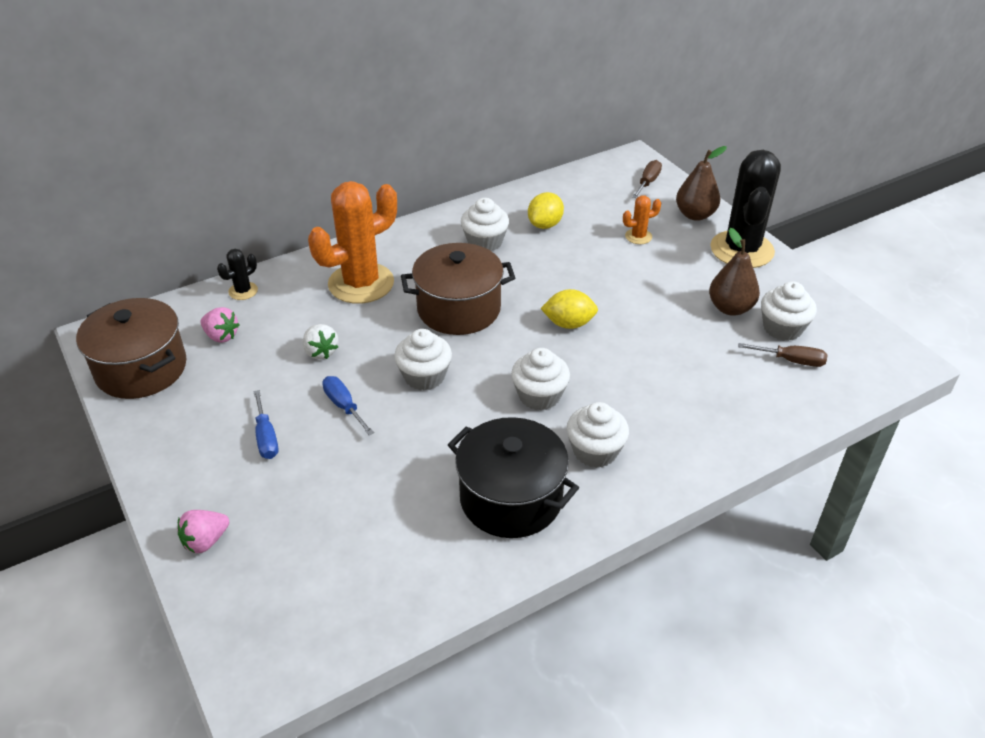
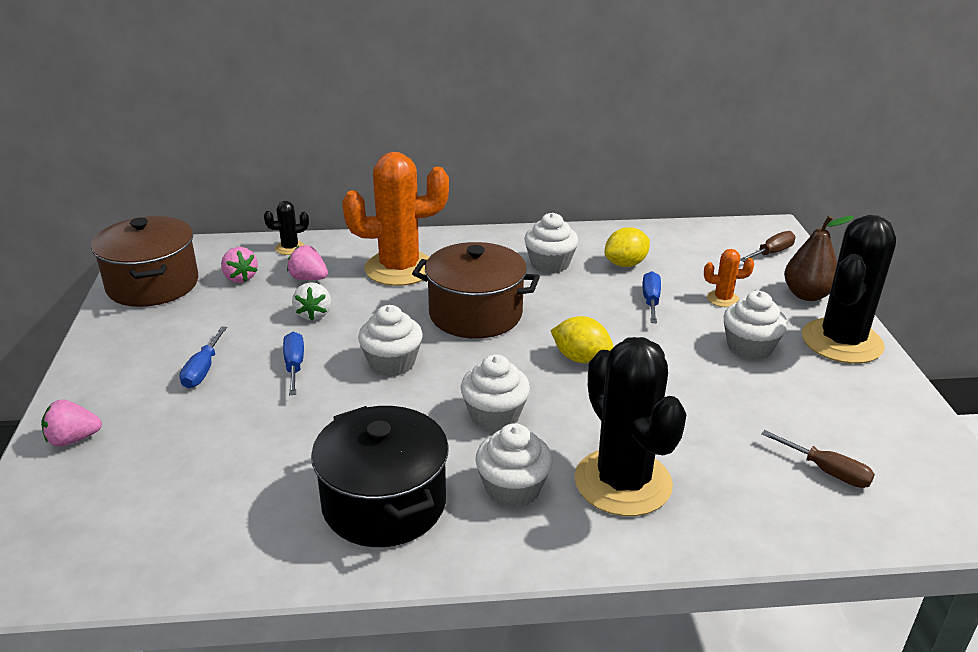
camera: 25 degrees right, 10 degrees down
(287, 317) = (308, 278): none -> pink strawberry
(586, 254) = (651, 301): none -> blue screwdriver
(667, 418) = (623, 482): none -> black cactus
(730, 308) = (785, 395): brown pear -> none
(782, 328) = (839, 434): white cupcake -> white cupcake (749, 347)

